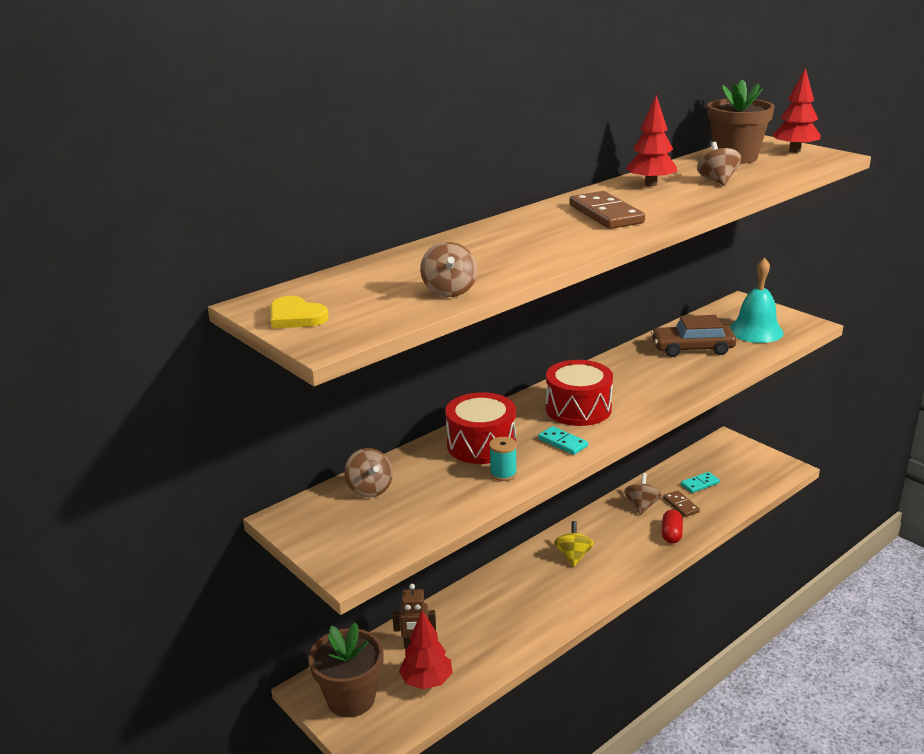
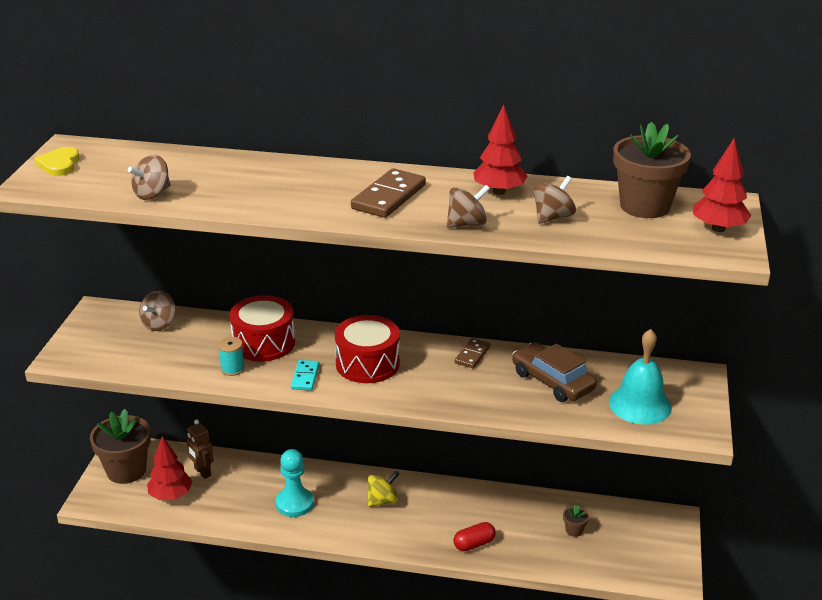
camera: 50 degrees right, 5 degrees up
(524, 606) = (294, 503): none -> turquoise pawn
(641, 506) = (497, 509): brown spinning top -> brown spinning top (467, 224)
(681, 505) = (525, 532): brown domino -> brown domino (472, 355)
(700, 484) = (574, 530): turquoise domino -> brown flower pot

